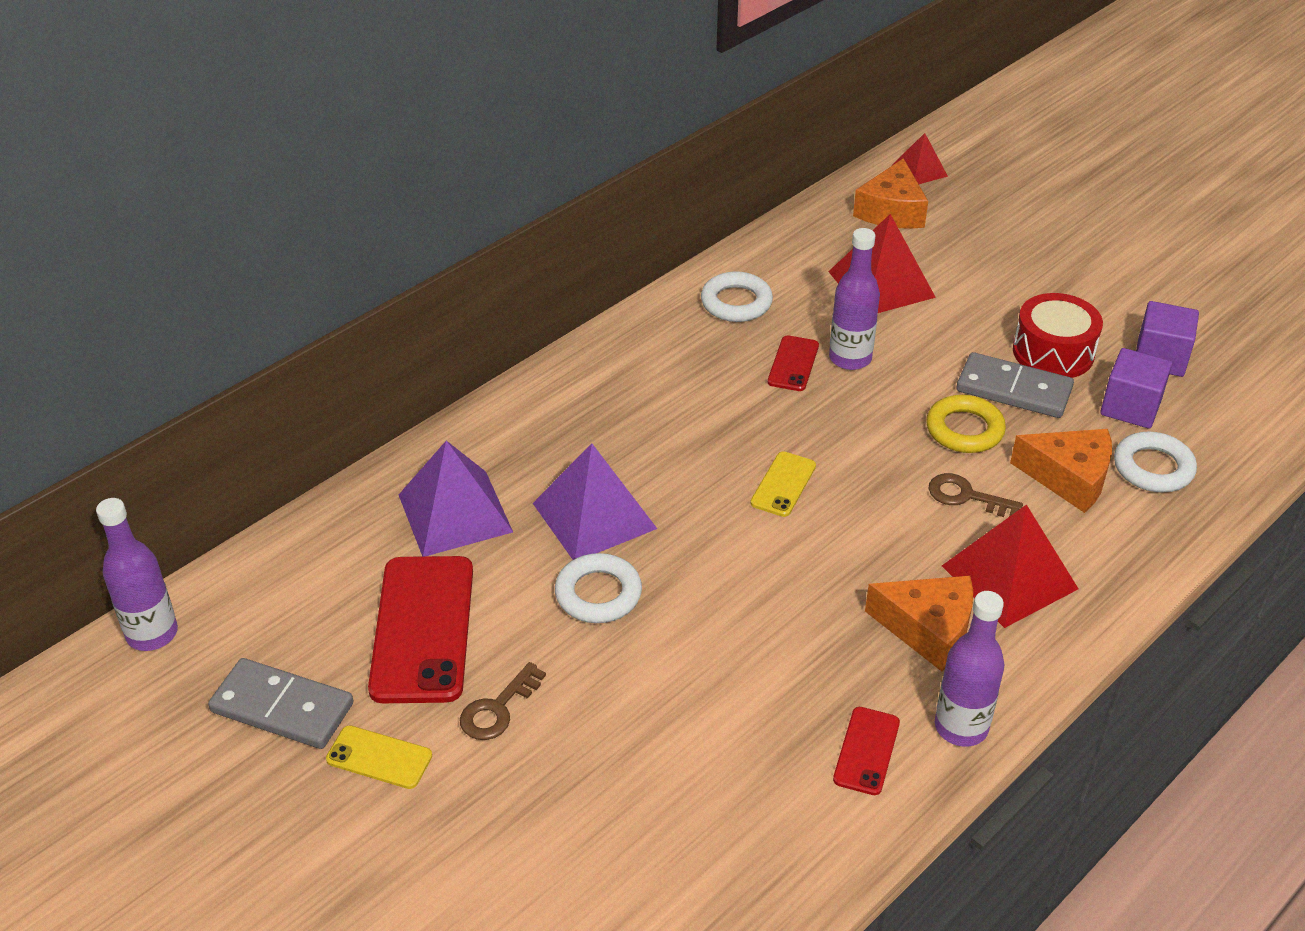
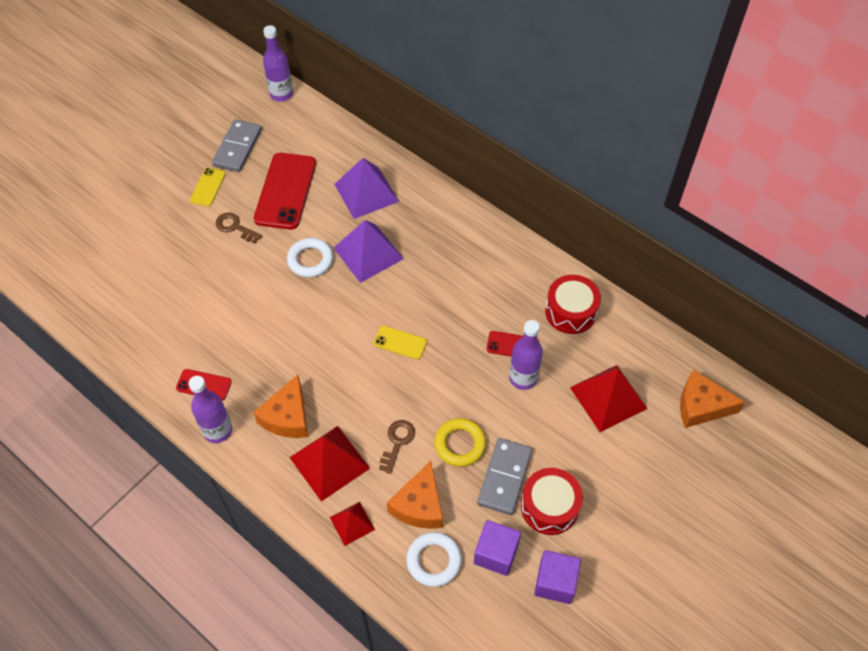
camera: 85 degrees right, 15 degrees up
(422, 629) = (285, 191): red phone -> red phone turned 75 degrees counterclockwise
(736, 302) = (570, 311): white ring -> red drum
(919, 170) = (762, 426): red pyramid -> red pyramid (352, 523)

